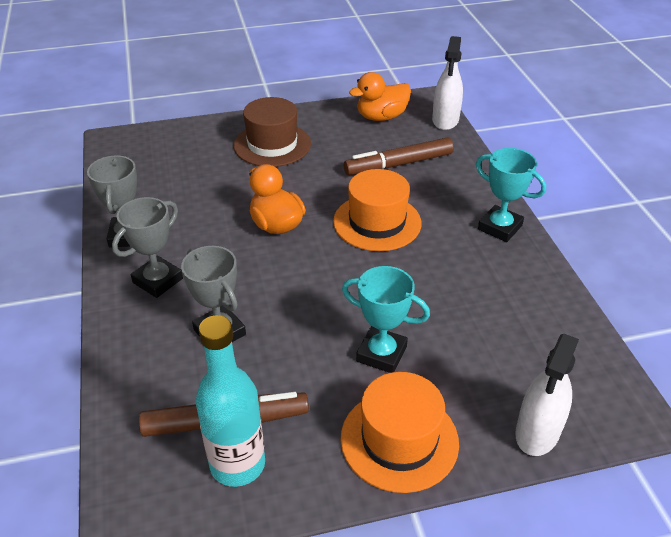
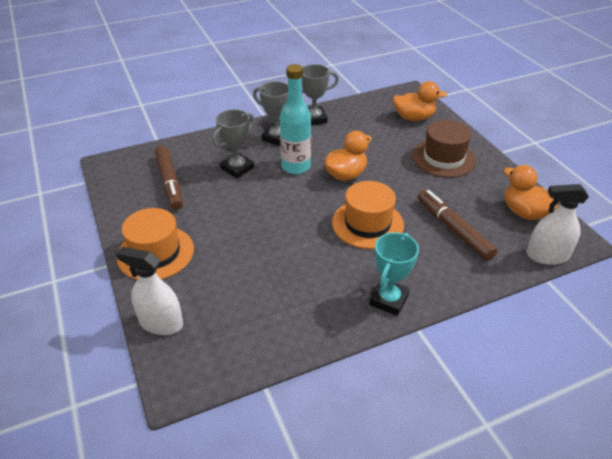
camera: 80 degrees right, 0 degrees up
(176, 149) = (414, 118): none -> orange duck
(237, 464) = (141, 191): turquoise bottle -> turquoise bottle (296, 166)
(381, 354) = (227, 239): turquoise trophy -> none

